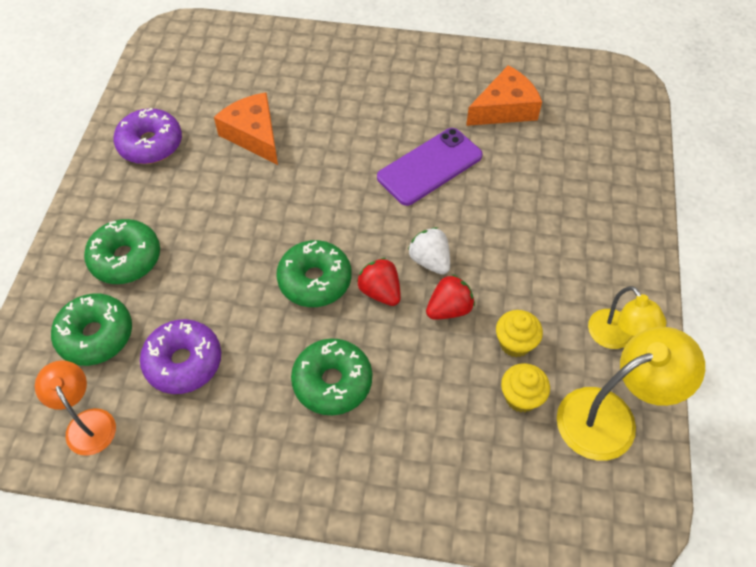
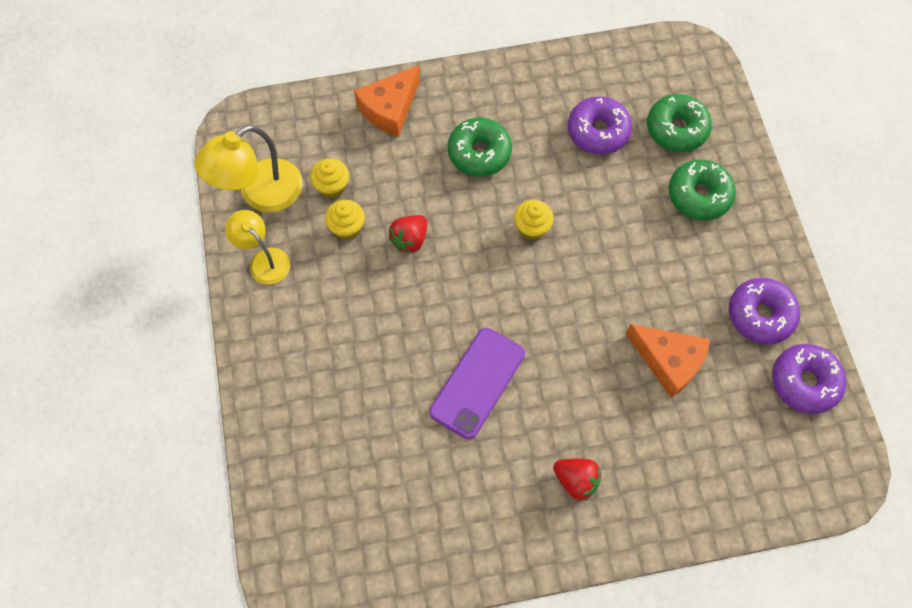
camera: 160 degrees right, 10 degrees up
(87, 422) = (638, 72): orange lamp -> none
(154, 91) = (804, 382): none -> purple donut
(315, 280) = (532, 228): green donut -> yellow cupcake
(380, 292) = (473, 236): red strawberry -> red strawberry (576, 480)
(430, 261) = (441, 279): white strawberry -> none
(504, 108) = (423, 491): orange cheese -> orange cheese (390, 108)

